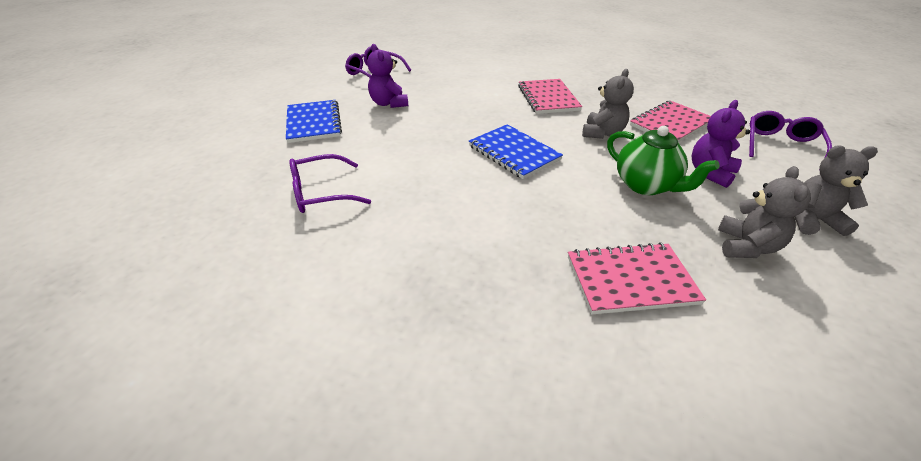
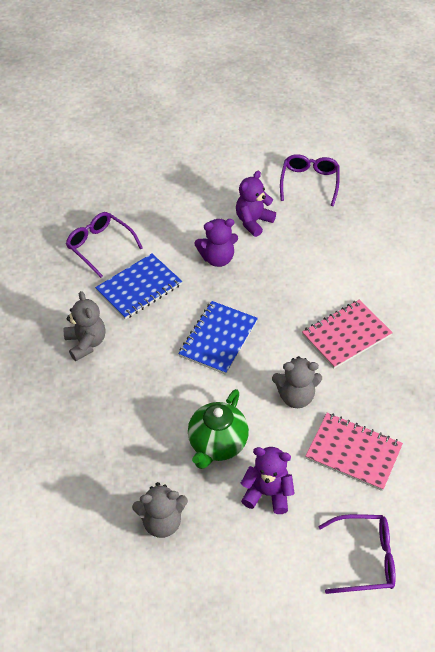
camera: 65 degrees right, 10 degrees up
(313, 123) = (189, 192): blue notebook -> blue notebook (139, 288)
(414, 129) = (217, 258): none -> purple teddy bear
(630, 280) = (88, 449): pink notebook -> none
(812, 220) = (225, 575): grey teddy bear -> grey teddy bear (86, 343)

